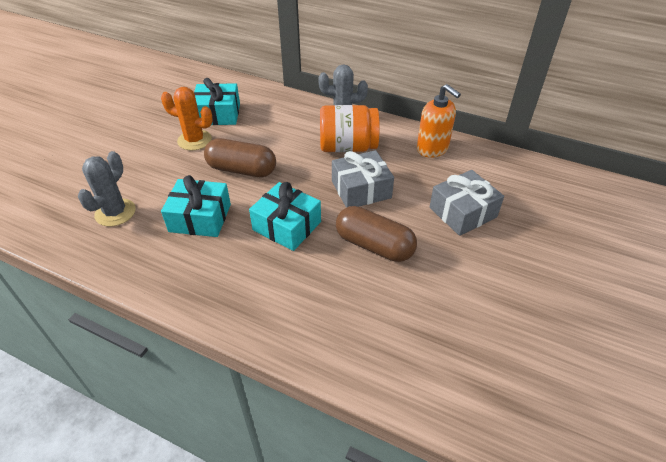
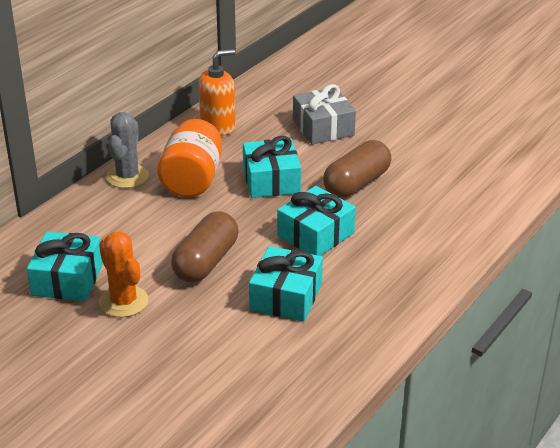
camera: 80 degrees left, 10 degrees down
(115, 212) = (256, 369): grey cactus -> none
(194, 140) = (123, 301): orange cactus -> orange cactus turned 60 degrees counterclockwise
(361, 189) = (271, 180): grey gift -> turquoise gift

